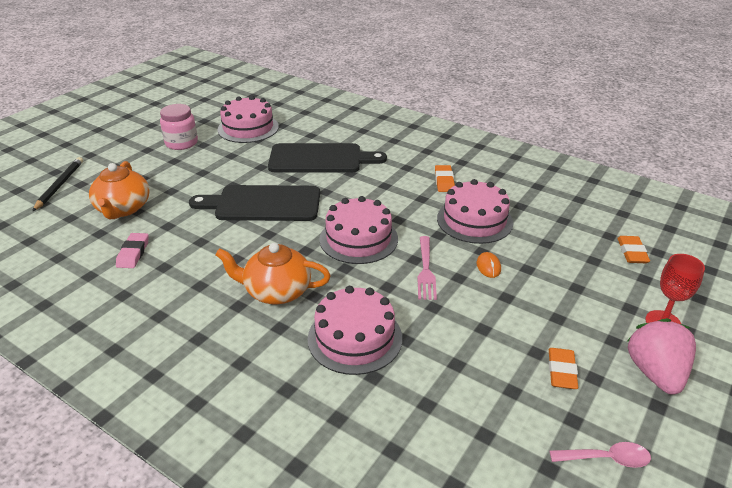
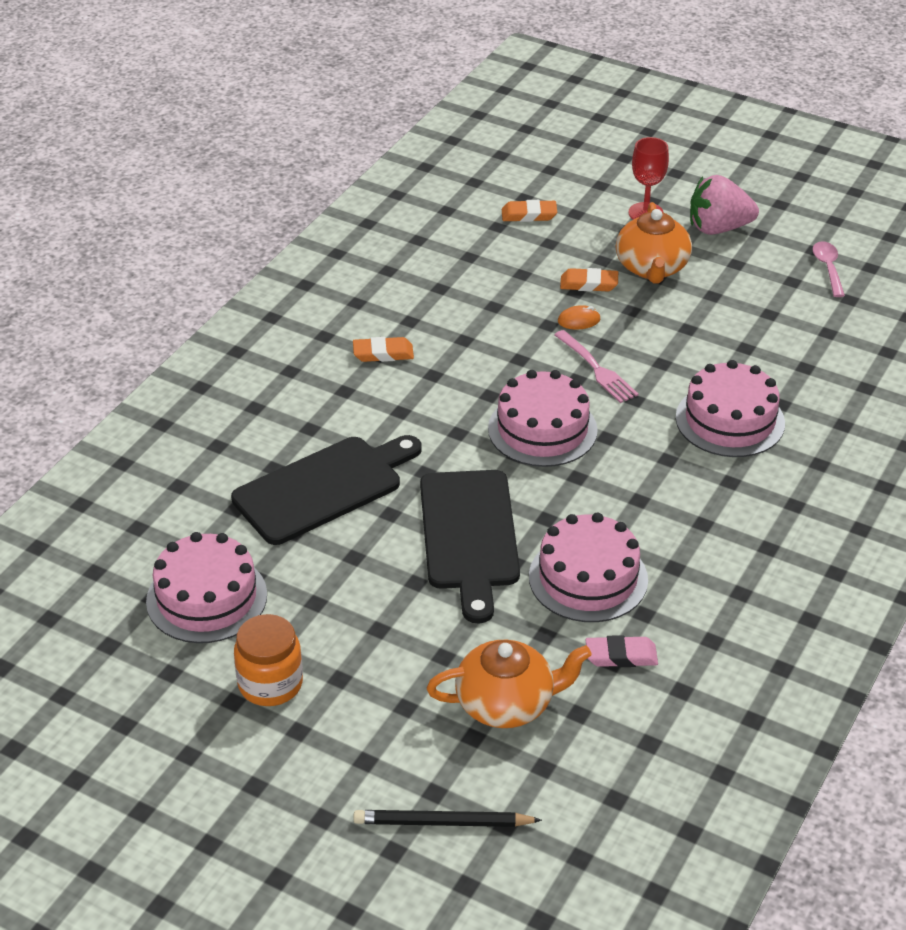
camera: 95 degrees left, 5 degrees up
(181, 143) = (270, 684): pink jar -> orange jar
(276, 291) = (668, 493): orange teapot -> orange teapot (652, 268)
(320, 159) = (324, 488): black cutting board -> black cutting board turned 60 degrees clockwise
(426, 270) = (597, 369): pink fork -> pink fork turned 60 degrees clockwise
(474, 220) = (481, 328): pink cake -> pink cake (588, 578)
(561, 371) = (734, 282): orange eraser -> orange eraser (589, 284)

